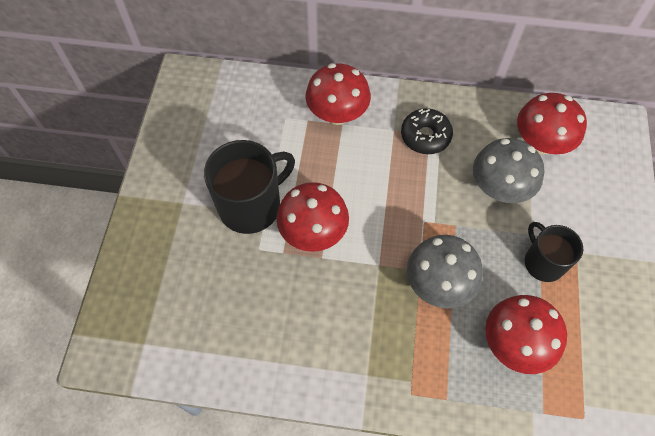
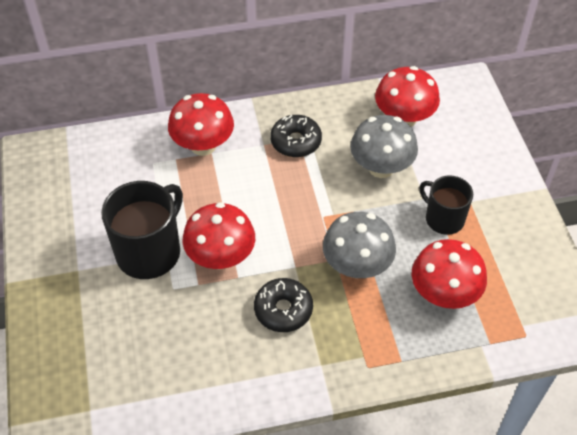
camera: 20 degrees left, 10 degrees down
(352, 305) = (283, 310): none -> black donut

